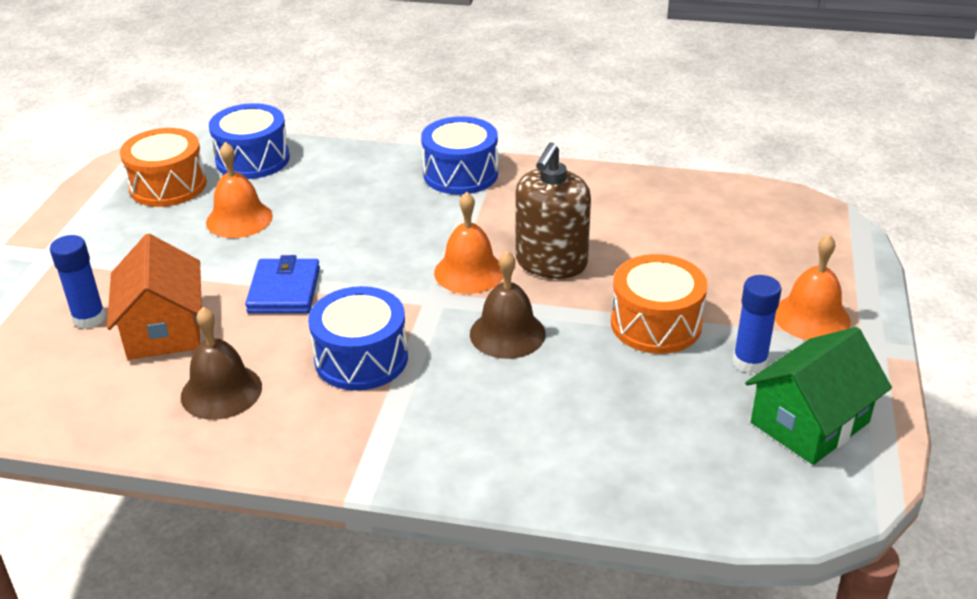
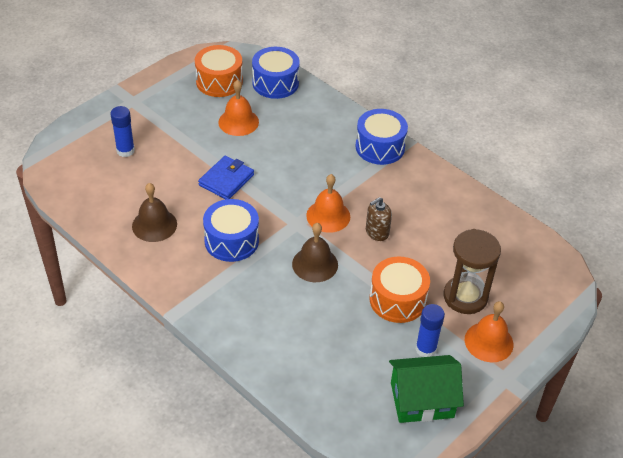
camera: 30 degrees right, 10 degrees up
(164, 329) = (154, 174): orange house -> none
(551, 263) = (377, 232): brown soap dispenser -> brown soap dispenser, size x0.58
(731, 283) = (465, 297): none -> brown hourglass

